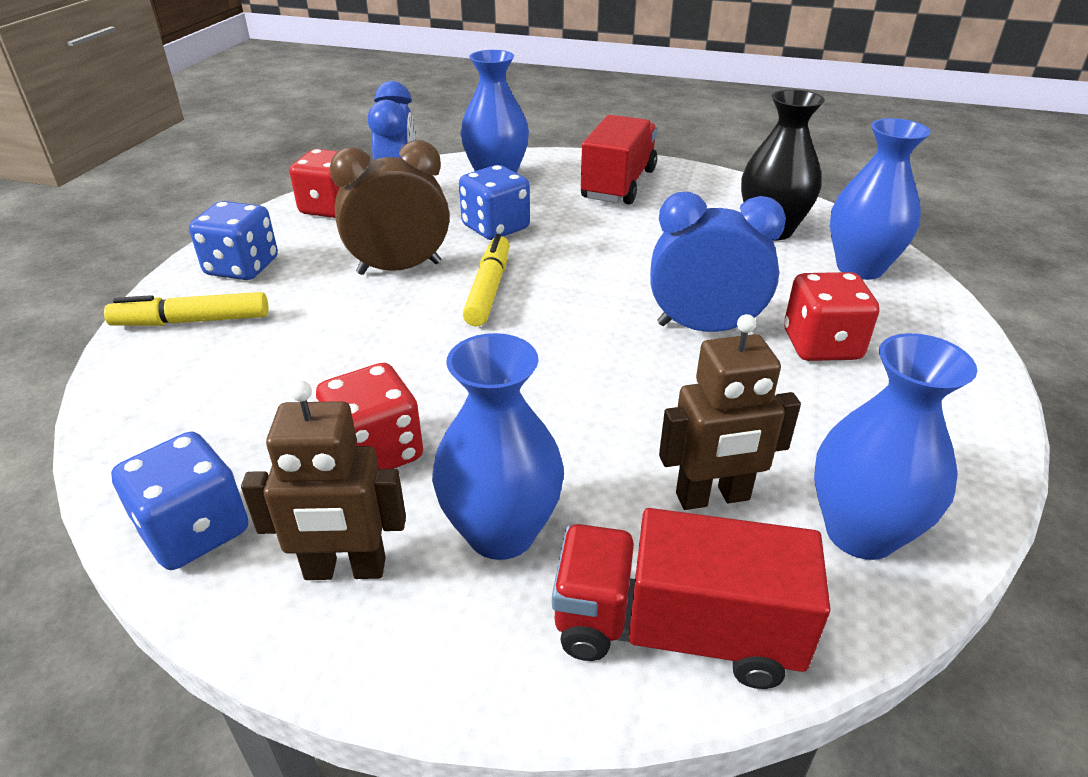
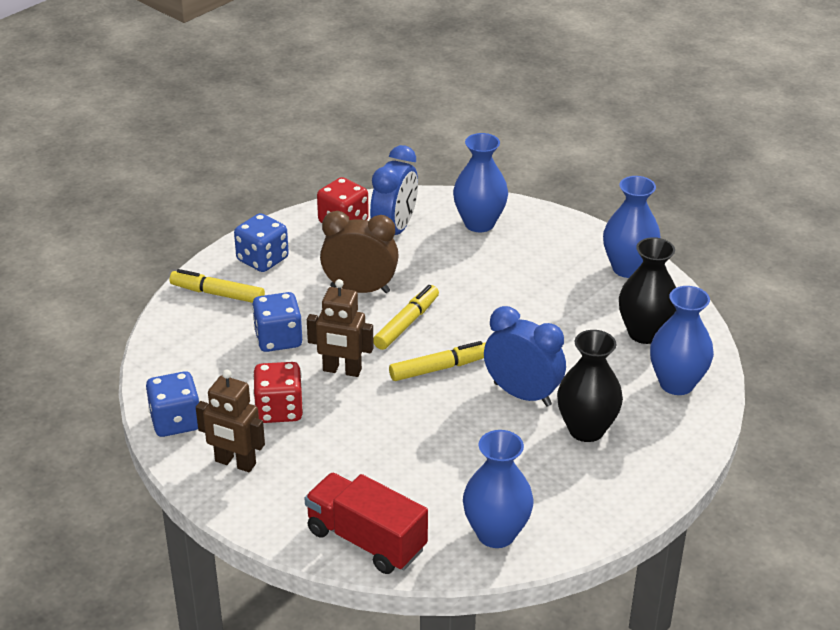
camera: 25 degrees right, 0 degrees up
(495, 227) = (446, 273): blue dice -> blue dice (278, 339)
(501, 532) = (316, 471): blue vase -> blue vase (628, 268)
(573, 327) = (439, 368): none -> yellow marker
(618, 184) = (567, 256): red truck -> none
(713, 497) = (436, 491): brown robot -> brown robot (342, 370)
(821, 345) = (586, 429): red dice -> black vase

